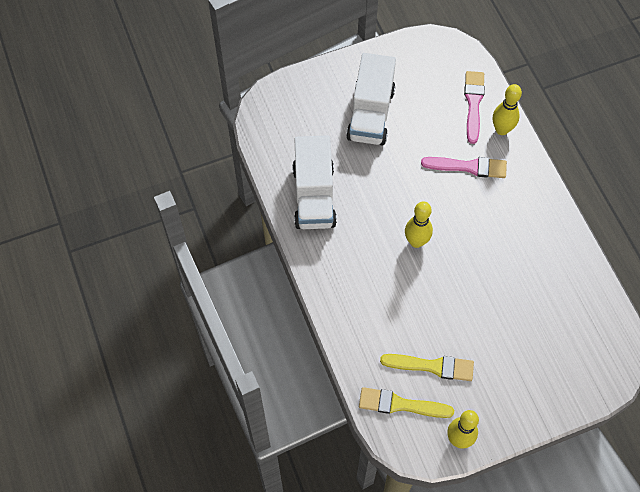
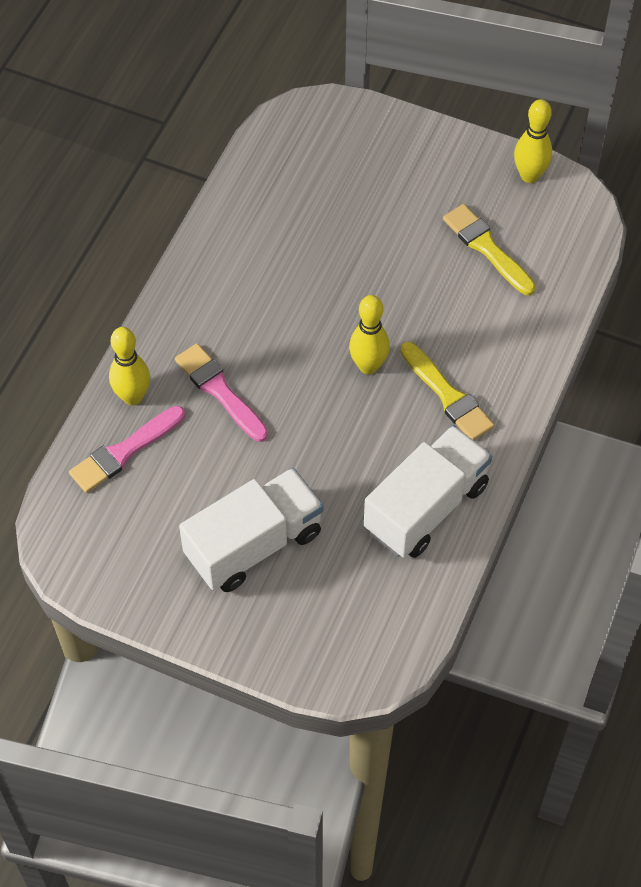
camera: 135 degrees left, 5 degrees down
(400, 404) = (554, 243): yellow brush -> yellow brush (448, 395)

